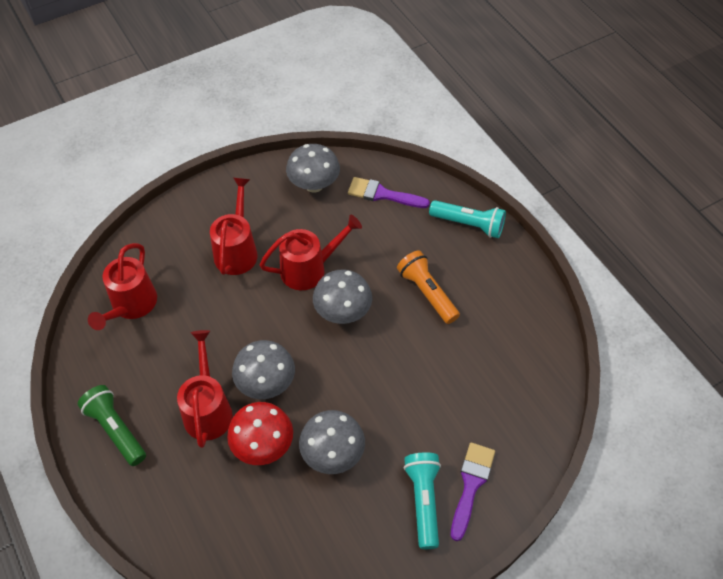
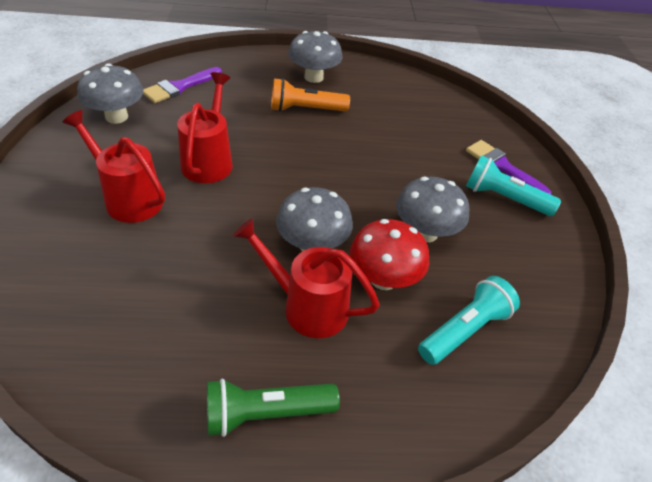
camera: 65 degrees left, 10 degrees down
(131, 306) = (98, 321): red watering can -> none
(342, 312) = (278, 161): grey mushroom -> grey mushroom (313, 77)
(468, 224) = (262, 63): turquoise flashlight -> turquoise flashlight (464, 330)

